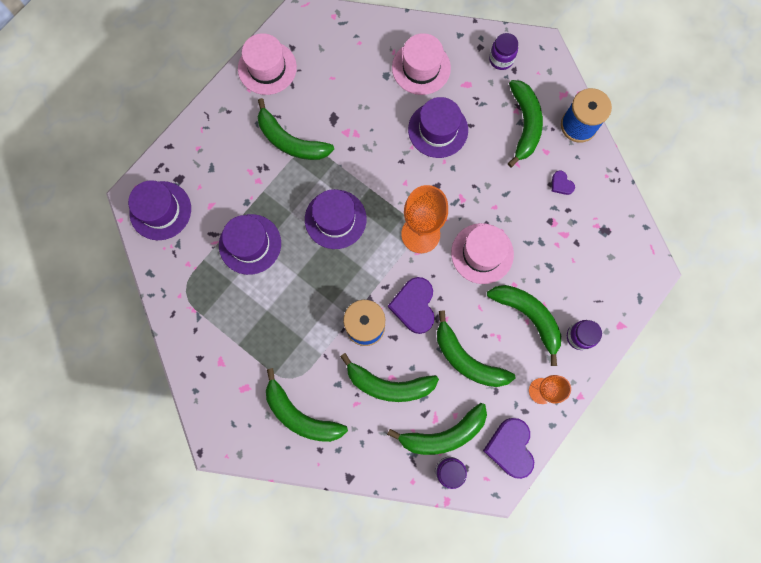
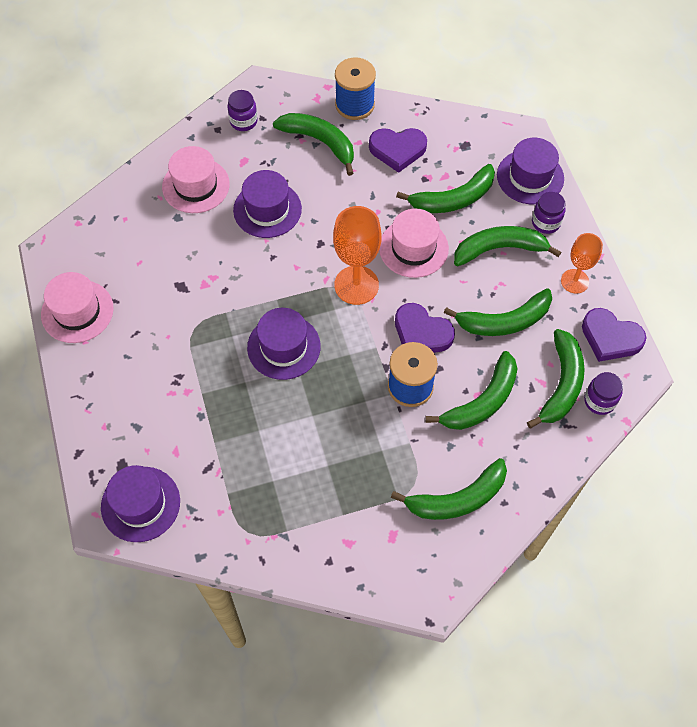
camera: 55 degrees left, 15 degrees down
(250, 244) = (247, 439): purple hat -> purple hat (530, 177)
(290, 141) = (171, 337): green banana -> green banana (453, 199)
(561, 184) = (397, 150): purple heart -> purple heart, size x2.03

